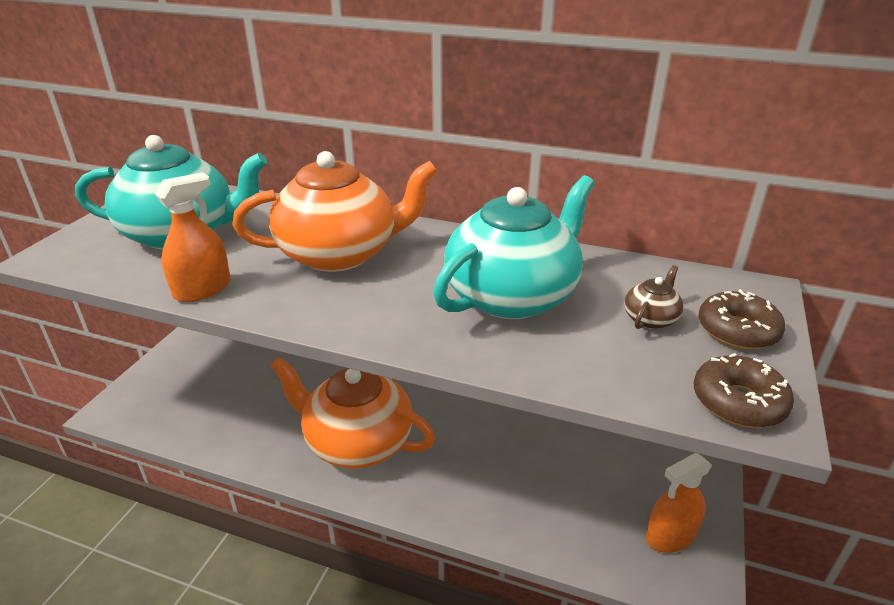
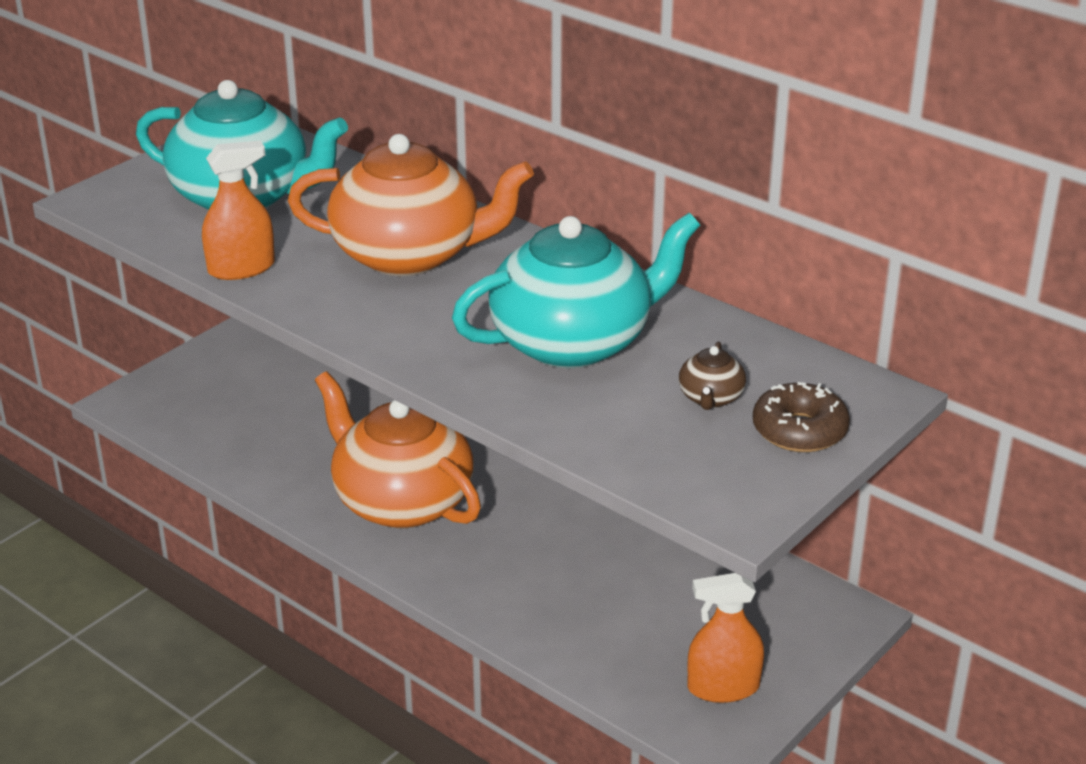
camera: 20 degrees right, 0 degrees up
(650, 319) = (710, 398): brown teapot -> brown teapot turned 135 degrees clockwise
(738, 402) = (723, 493): brown donut -> none

